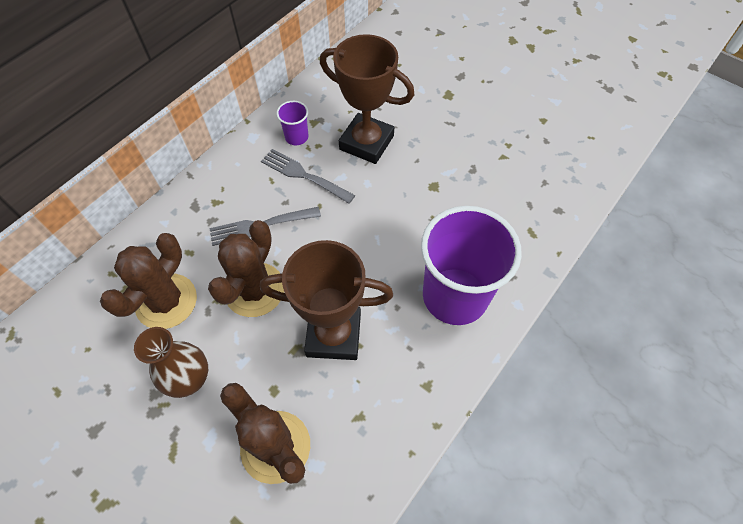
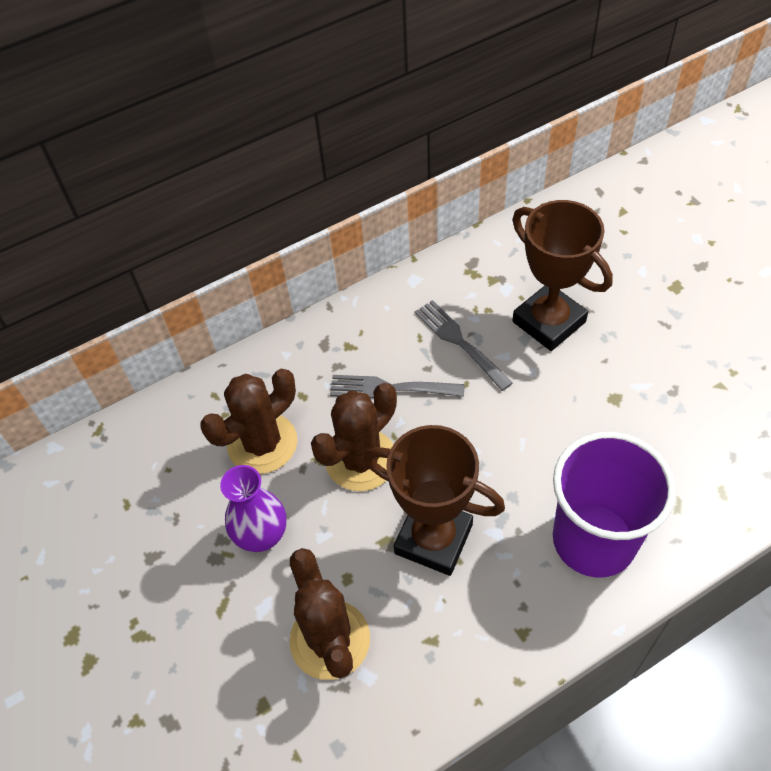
camera: 25 degrees right, 5 degrees down
(190, 379) = (262, 536): brown vase -> purple vase
(296, 137) = (466, 293): purple cup -> none

